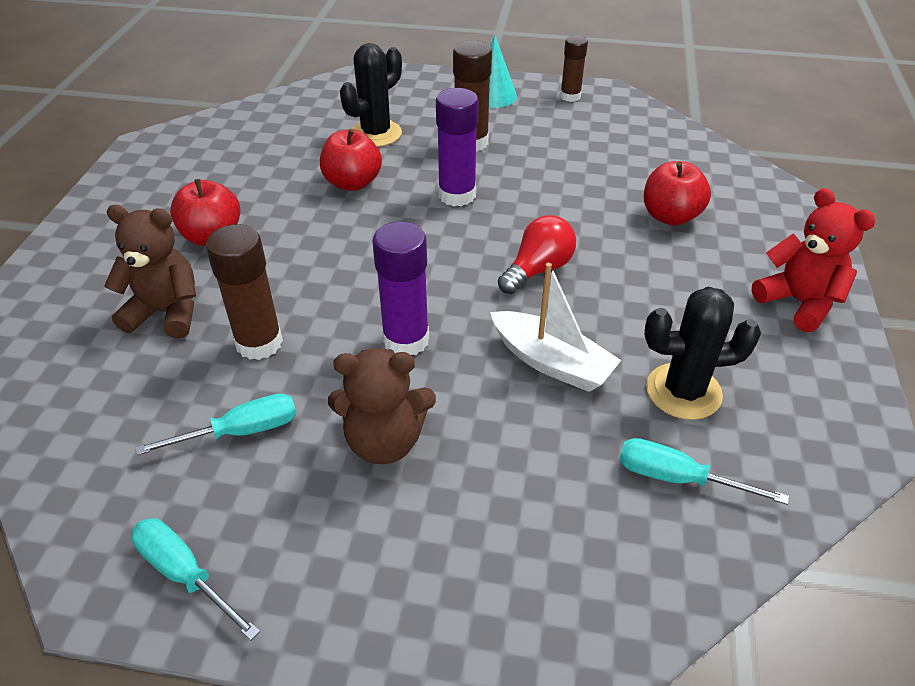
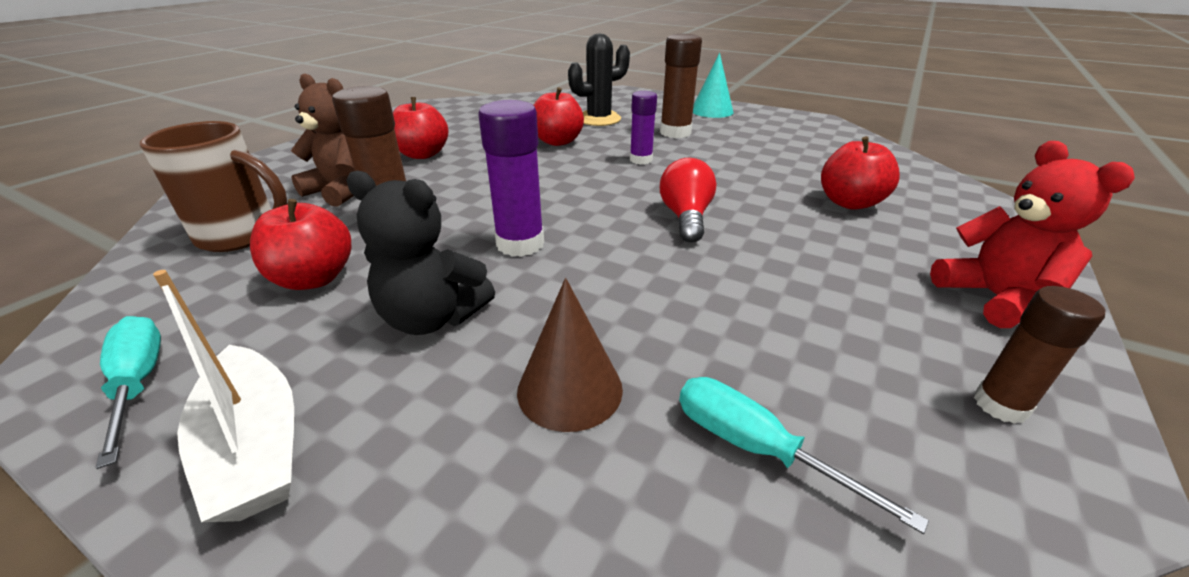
camera: 20 degrees right, 10 degrees down
(113, 401) = (241, 236): none -> brown mug
(241, 431) = (314, 279): turquoise screwdriver -> red apple
(384, 441) = (432, 318): brown teddy bear -> black teddy bear
(457, 195) = (641, 160): purple glue stick -> purple glue stick, size x0.65
(534, 472) = (570, 389): none -> brown cone
(538, 269) = (685, 218): red light bulb -> red light bulb turned 60 degrees counterclockwise
(551, 362) = (655, 290): white boat -> white boat (255, 446)
(570, 96) = (782, 118): brown glue stick -> brown glue stick (1000, 405)
(683, 391) = (805, 352): black cactus -> none

